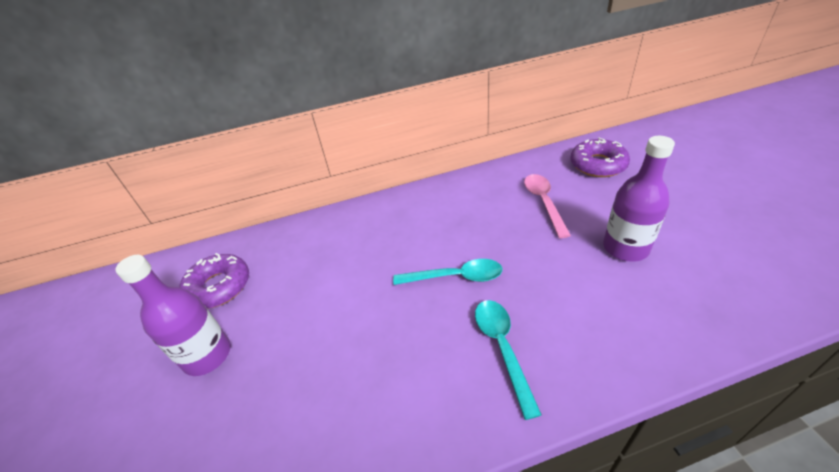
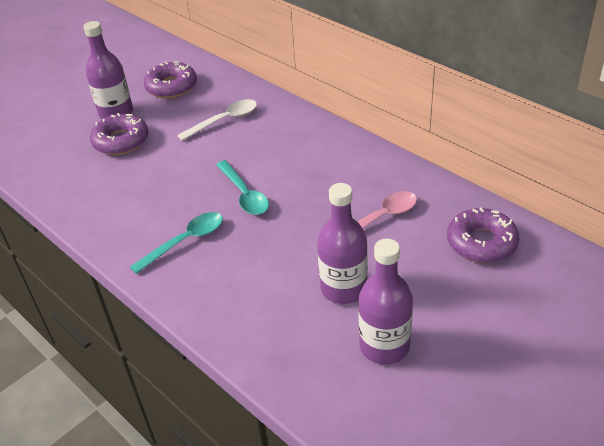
camera: 60 degrees right, 0 degrees up
(268, 365) = (121, 141): none -> purple donut
(324, 259) = (225, 120): none -> white spoon
(705, 244) = (384, 346): none -> purple bottle

